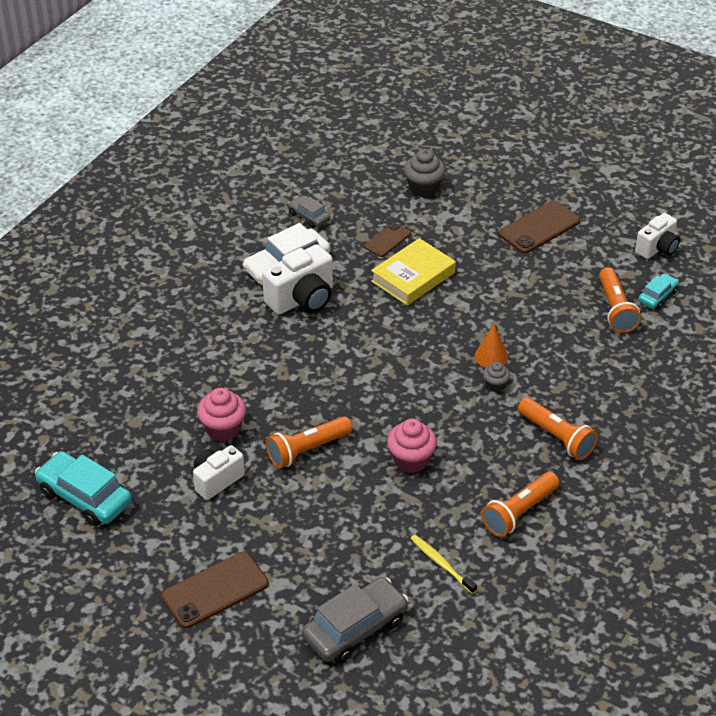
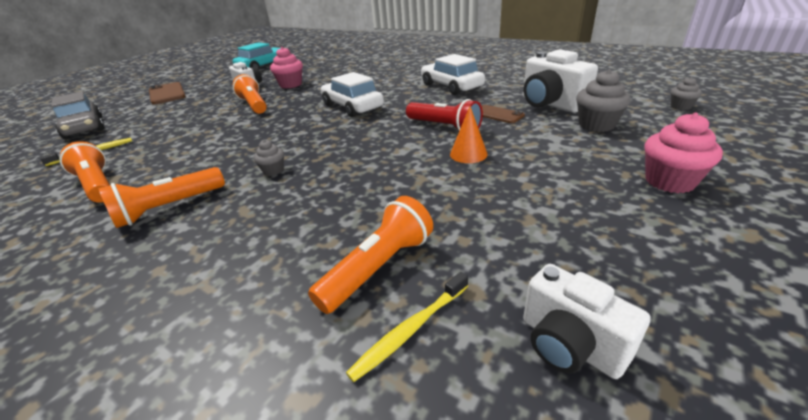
camera: 95 degrees right, 10 degrees down
(302, 299) = (413, 93): white camera -> white camera (550, 104)
(309, 216) = (518, 87): grey car -> none
(338, 349) = (352, 106): none -> white car
(391, 135) = (680, 107): none -> grey cupcake
(411, 460) = (211, 137): pink cupcake -> pink cupcake (669, 181)
(413, 277) = (444, 127): yellow book -> red flashlight
(491, 356) = (317, 167): orange cone -> orange cone (468, 154)
(539, 228) = (563, 197): brown phone -> none
(615, 309) = (379, 267): orange flashlight -> orange flashlight turned 135 degrees clockwise
(657, 296) = (410, 330): turquoise car -> yellow toothbrush

